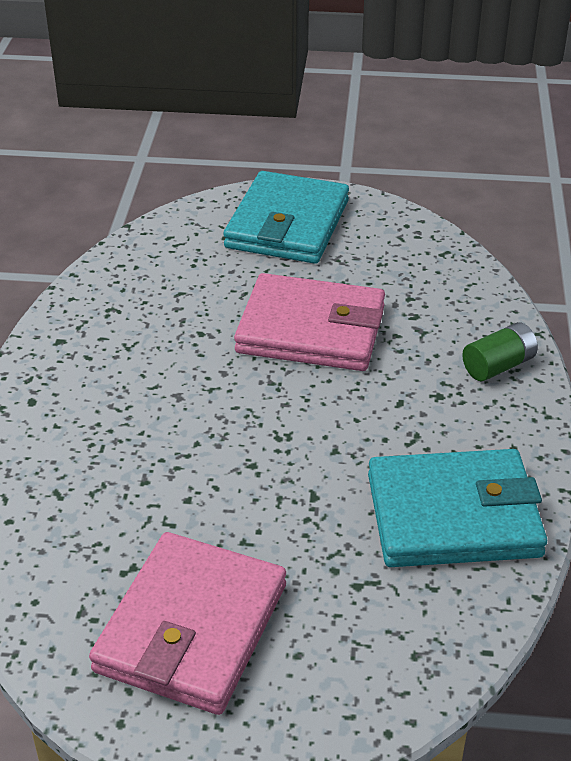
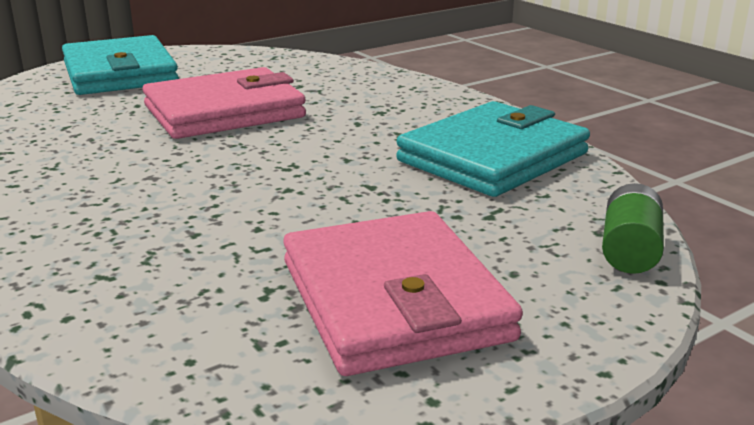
camera: 40 degrees left, 15 degrees down
(498, 366) = (399, 88): green battery -> green battery (630, 250)

